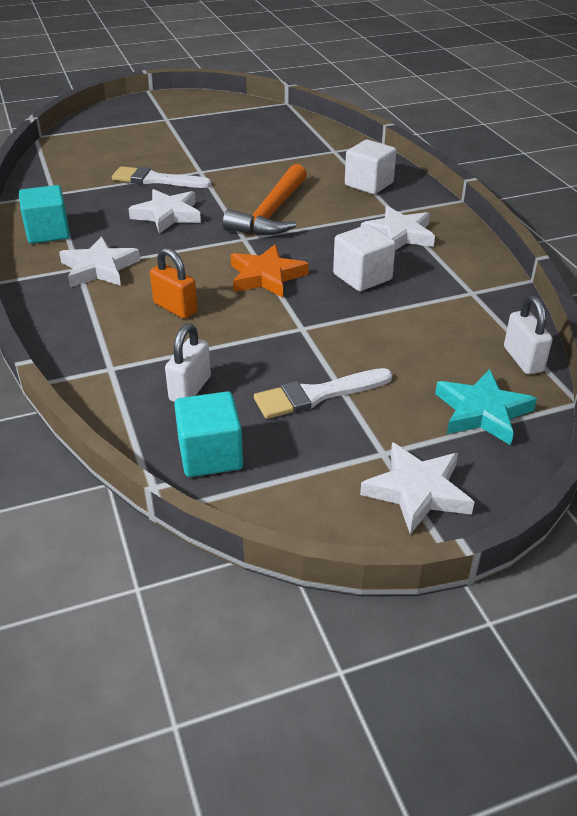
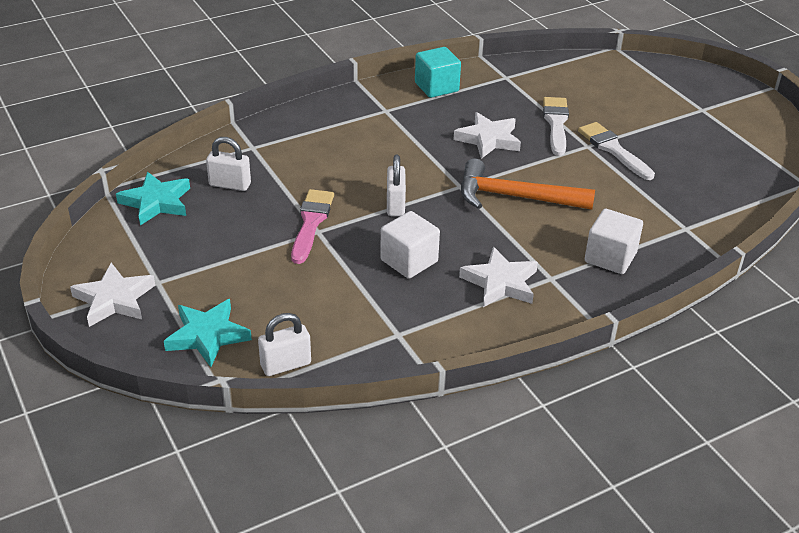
camera: 80 degrees right, 0 degrees up
(99, 268) = (387, 120): white star -> none
(175, 308) = (335, 164): orange padlock -> none
(210, 455) = (156, 202): turquoise cube -> turquoise star
(266, 276) = (395, 205): orange star -> white padlock
(286, 331) = (311, 223): none -> pink brush
(317, 395) = (225, 245): white brush -> white brush (613, 149)

